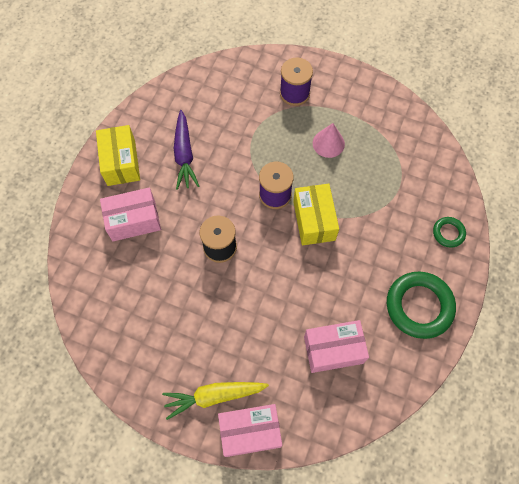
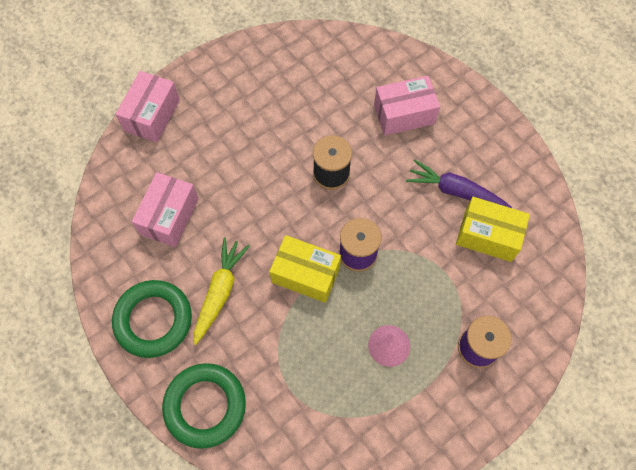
camera: 120 degrees right, 0 degrees up
(121, 162) = (477, 130): yellow box -> yellow box (488, 236)
(134, 220) = (404, 114): pink box -> pink box turned 60 degrees clockwise
(214, 396) = (199, 103): yellow carrot -> yellow carrot (220, 292)
(448, 233) = (205, 406): green ring -> green ring, size x2.00

